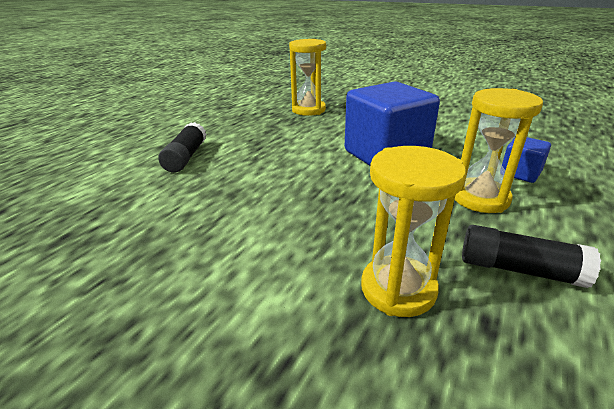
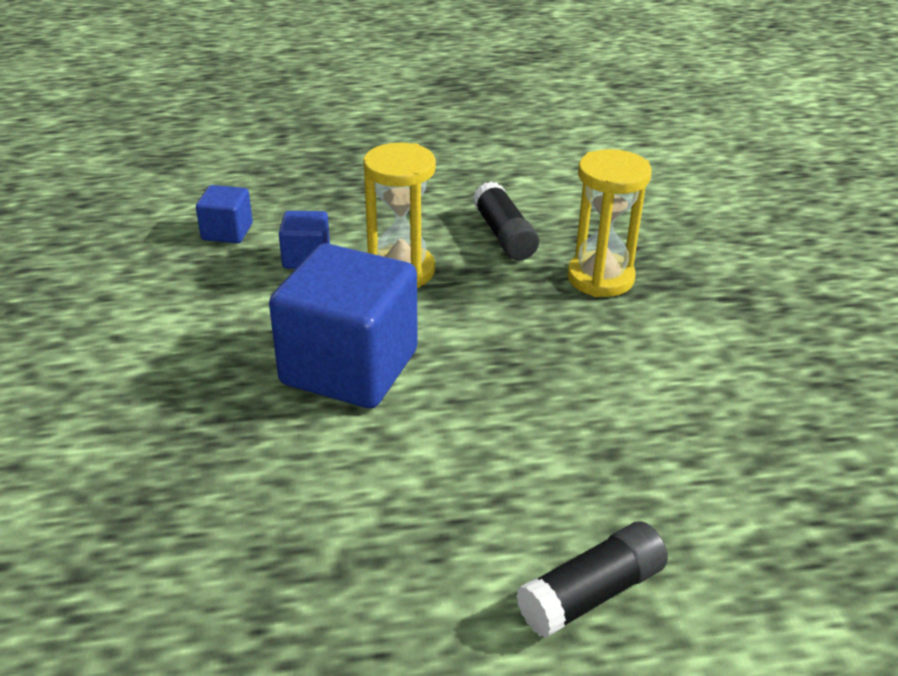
camera: 130 degrees left, 5 degrees up
(308, 110) = (192, 568): yellow hourglass -> none
(572, 159) = (227, 232): none -> blue cube

